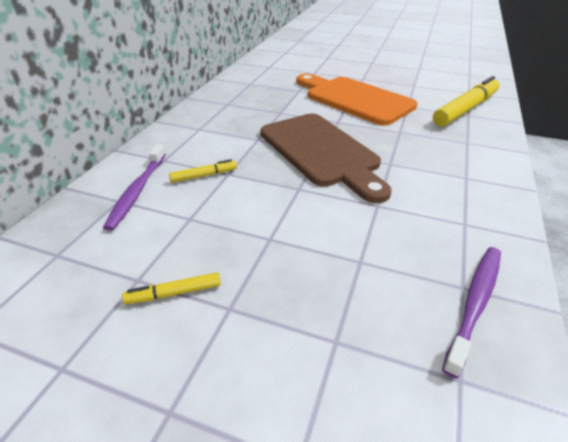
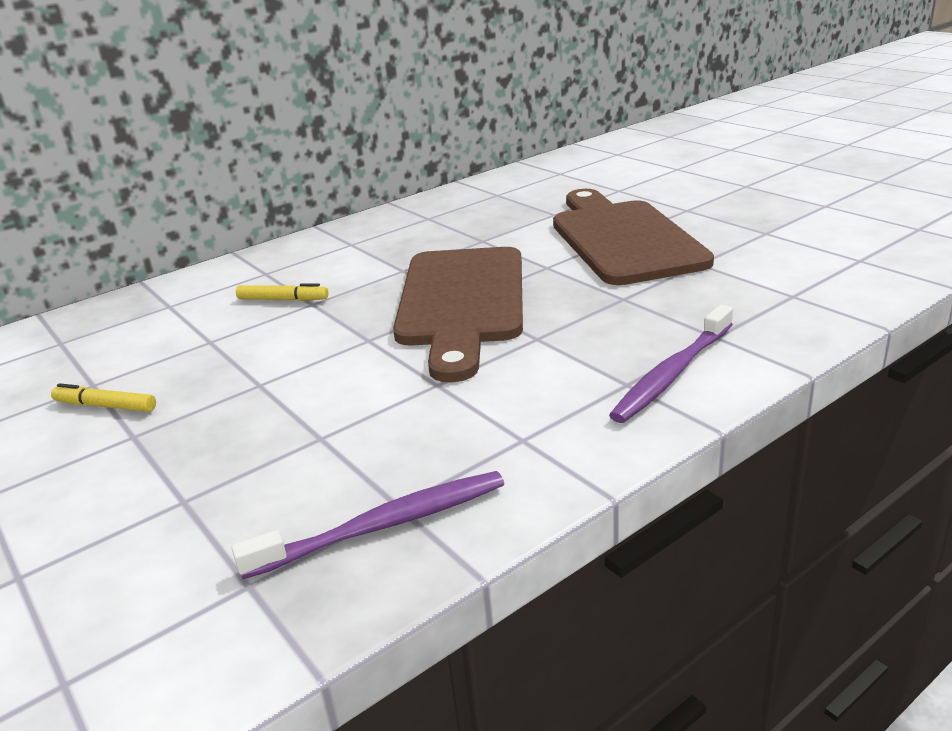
camera: 35 degrees right, 10 degrees down
(137, 191) = (197, 300): purple toothbrush -> purple toothbrush (672, 374)
(355, 99) = (623, 239): orange cutting board -> brown cutting board
(465, 109) = (802, 286): yellow marker -> none

